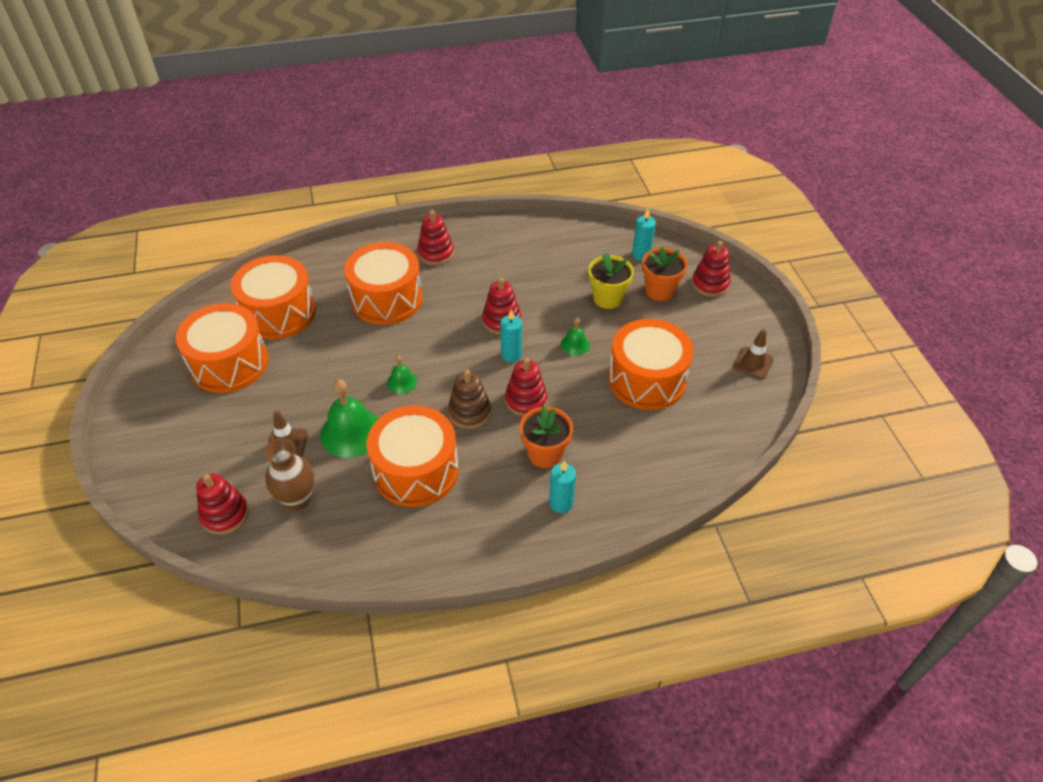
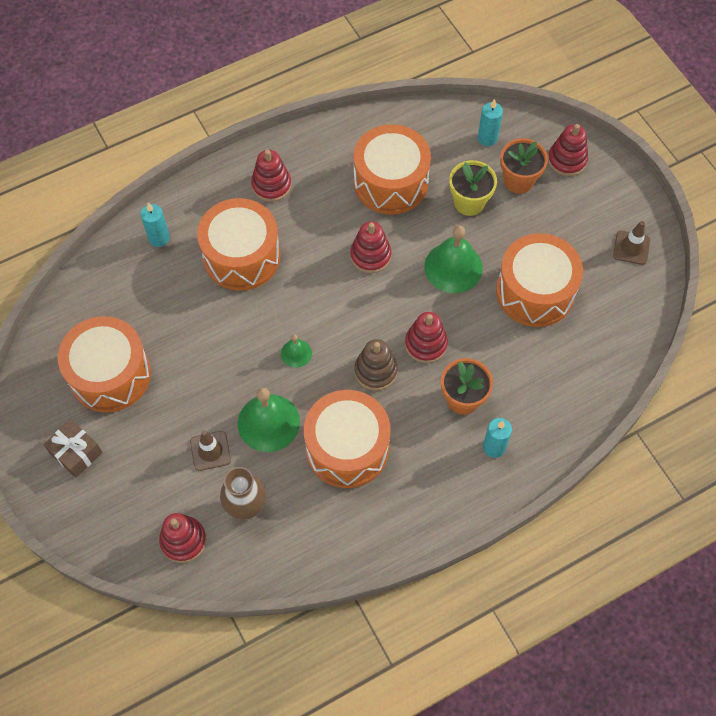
camera: 15 degrees left, 15 degrees up
(167, 418) = (76, 453): none -> brown gift
(279, 313) = (134, 301): orange drum -> orange drum (390, 182)
(511, 355) = (394, 295): turquoise candle -> turquoise candle (159, 238)
(575, 344) = (453, 267): green bell -> green bell, size x1.94

